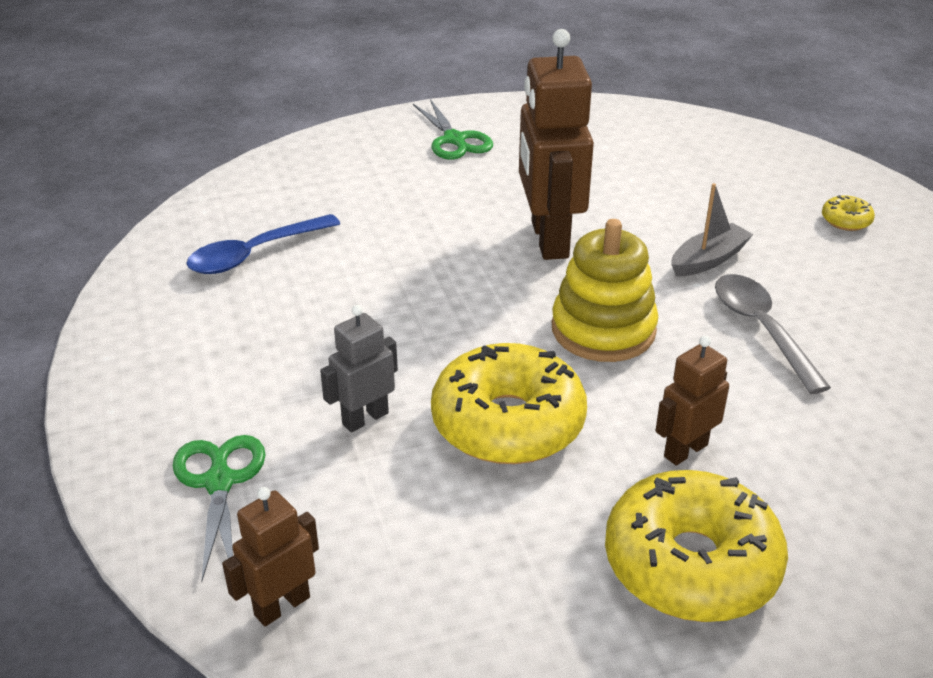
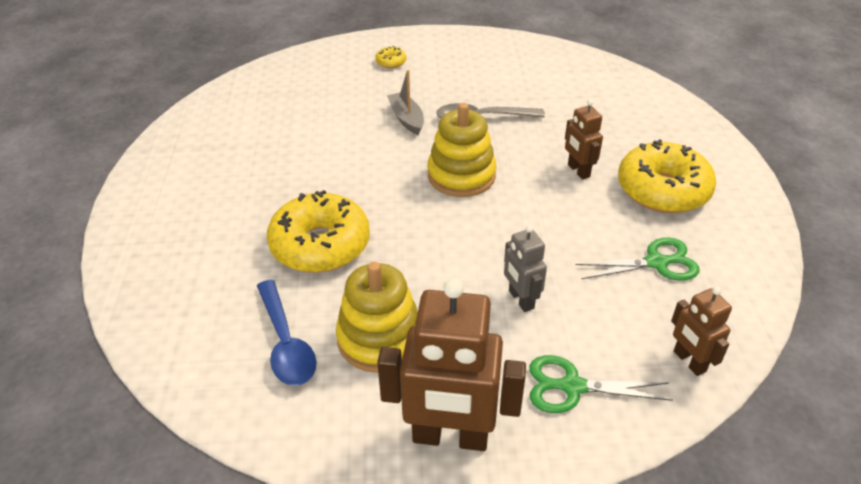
camera: 75 degrees left, 5 degrees up
(272, 314) = (380, 338): none -> yellow stacking toy
(454, 140) = (180, 197): green scissors -> green scissors (656, 263)
(508, 423) = (540, 233): yellow donut -> yellow donut (320, 245)
(548, 239) = (351, 177): brown robot -> brown robot (450, 437)

